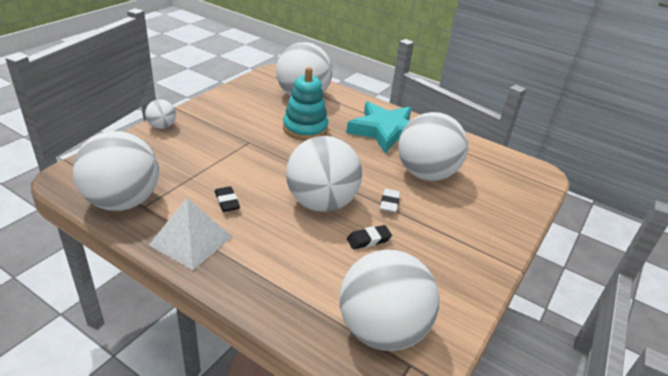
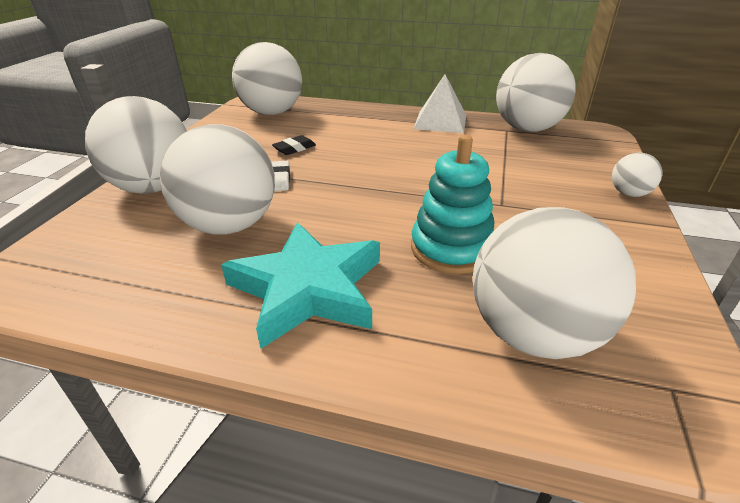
camera: 165 degrees right, 0 degrees up
(227, 202) = (446, 146): black eraser -> none
(321, 203) = (356, 164): white ball -> white ball (154, 187)

